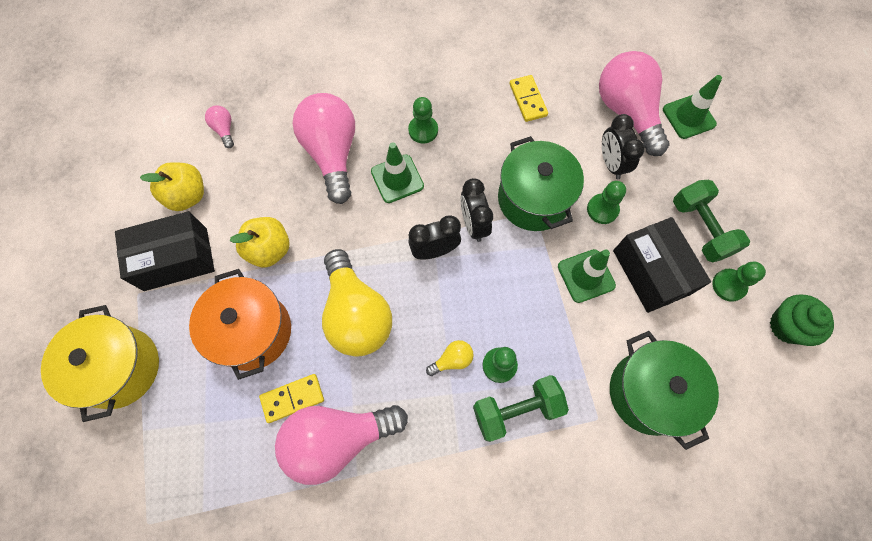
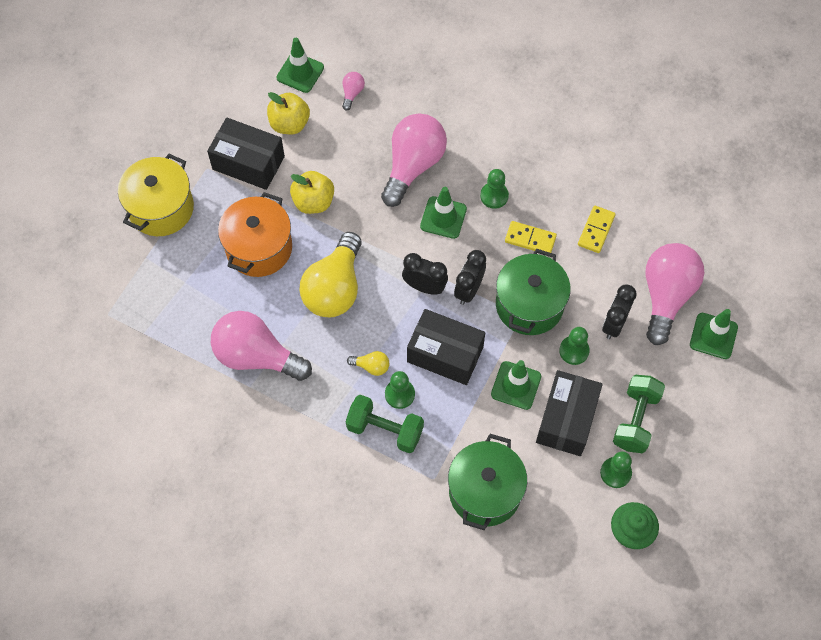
camera: 40 degrees right, 5 degrees down
(160, 144) = (300, 72): none -> green traffic cone
(292, 398) = (249, 309): yellow domino -> yellow domino (530, 239)
(504, 296) = (445, 354): none -> black box

